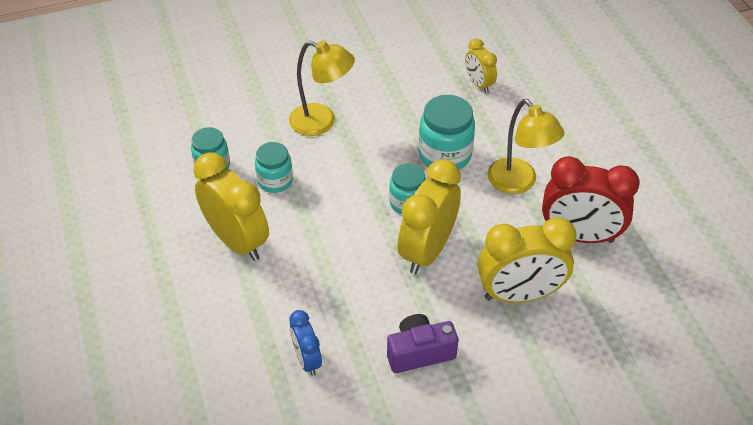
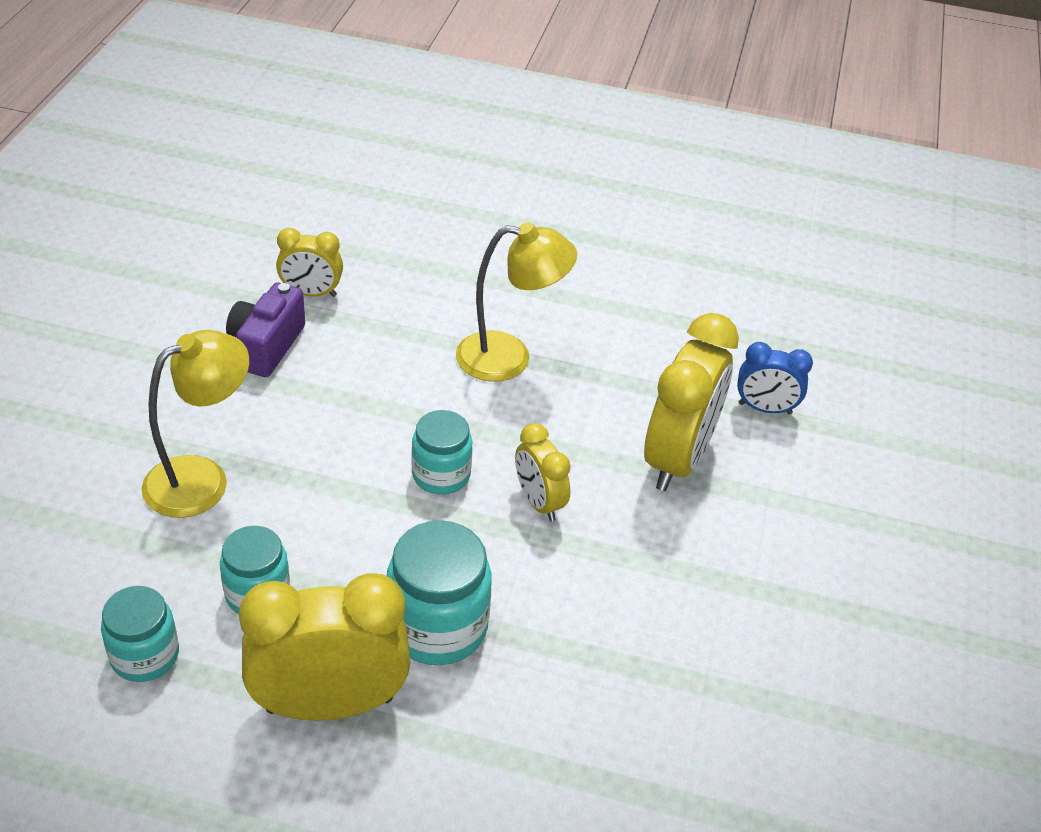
camera: 60 degrees left, 5 degrees down
(307, 359) = (616, 734): blue clock -> blue clock (765, 408)
(419, 352) = (694, 603): purple camera -> purple camera (266, 346)
(427, 250) = (539, 502): yellow clock -> yellow clock, size x0.54
(444, 155) = (396, 393): turquoise jar -> turquoise jar (437, 627)
(579, 235) = (635, 358): red clock -> none

